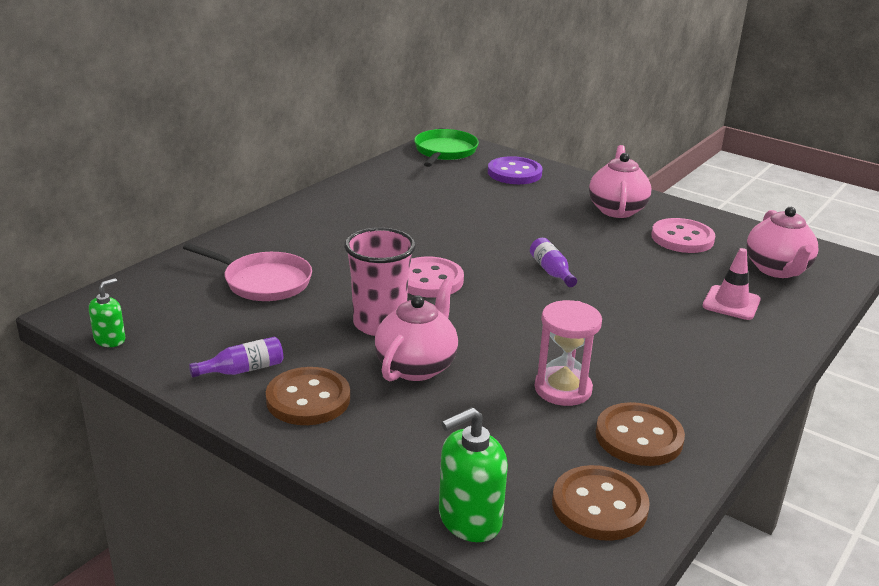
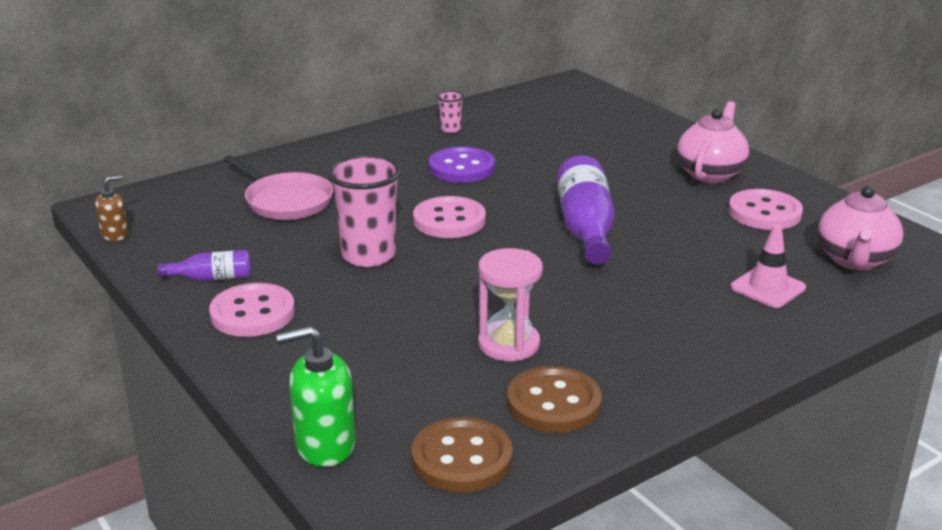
camera: 20 degrees right, 0 degrees up
(110, 339) = (115, 234): green soap dispenser -> brown soap dispenser
(308, 399) = (252, 313): brown button -> pink button
(370, 194) = (450, 129): none -> pink cup
(416, 366) = (376, 299): pink teapot -> none
(444, 152) = (561, 94): green pan -> none
(514, 173) = (622, 123): purple button -> purple button (461, 168)
(551, 271) = (585, 228): purple bottle -> purple bottle, size x1.95

